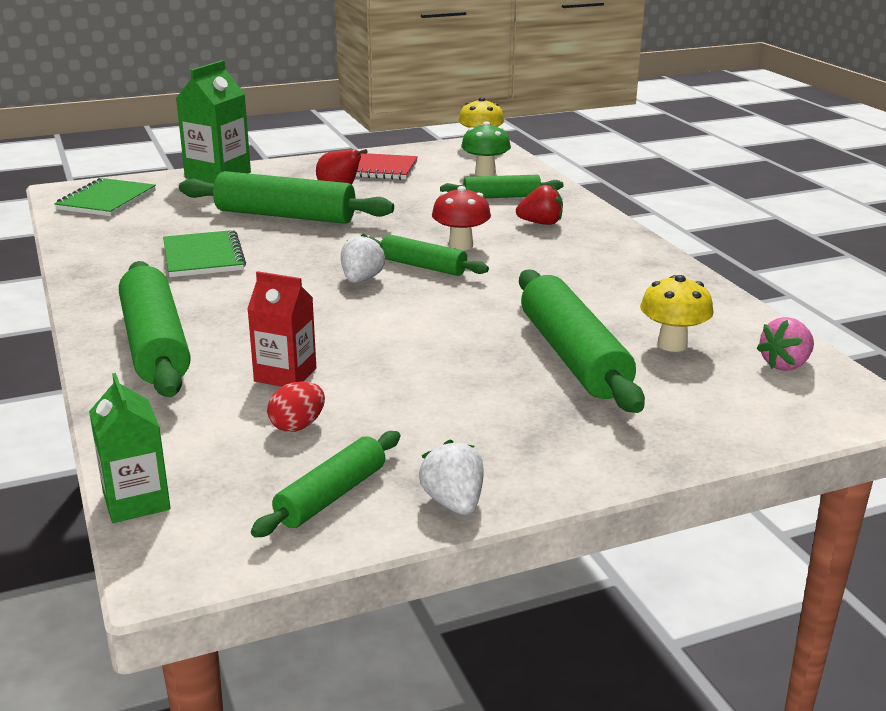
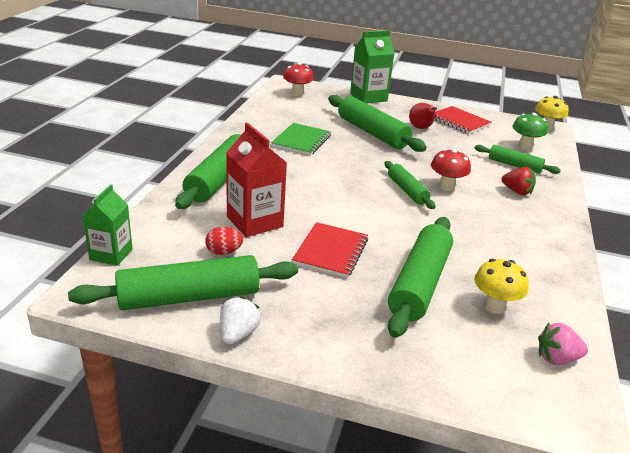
camera: 35 degrees right, 5 degrees up
(107, 200) = (297, 94): green notebook -> red mushroom
(285, 375) = (254, 222): red carton -> red carton, size x1.52
(331, 496) = (189, 297): green rolling pin -> green rolling pin, size x1.74
(361, 280) = (363, 185): white strawberry -> none
(430, 367) = (330, 251): none -> red notebook

